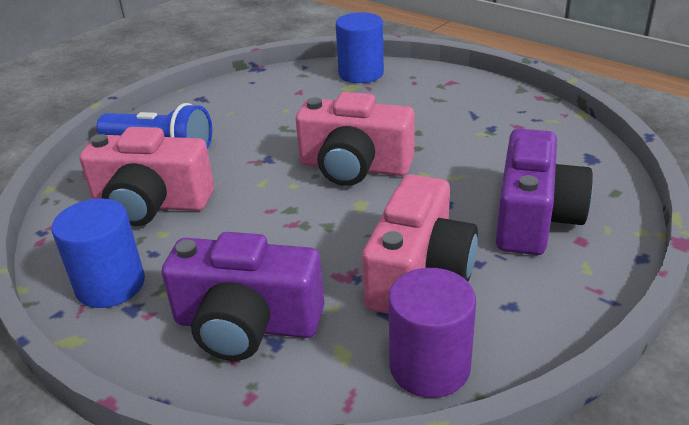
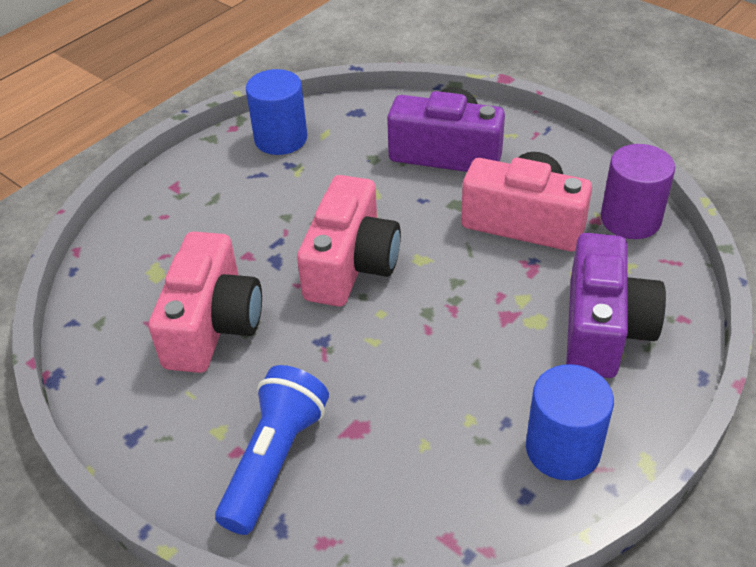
camera: 90 degrees left, 10 degrees up
(151, 204) = (412, 442): pink camera -> pink camera (213, 325)
(361, 74) = (121, 263): blue cylinder -> blue cylinder (281, 139)

